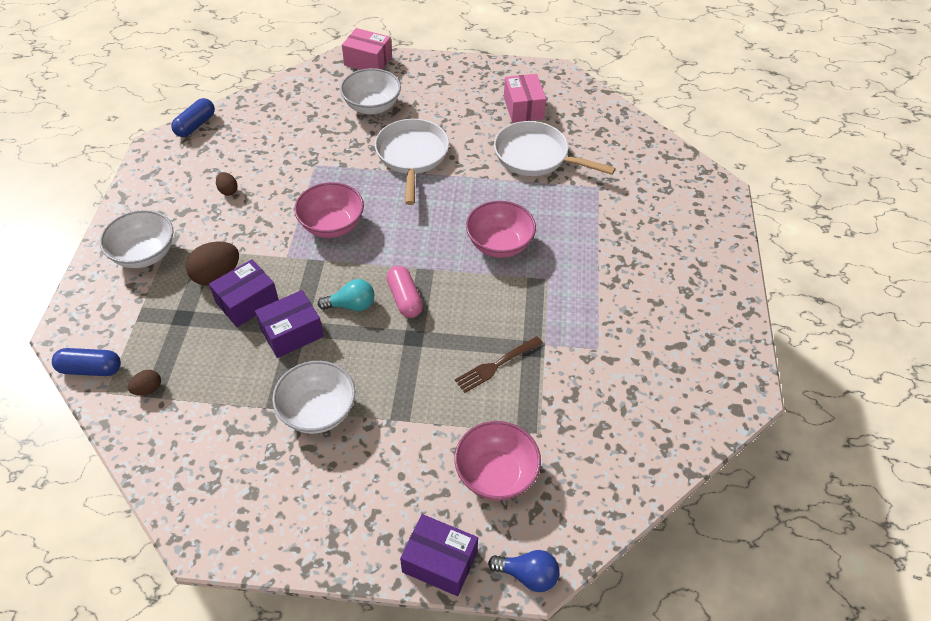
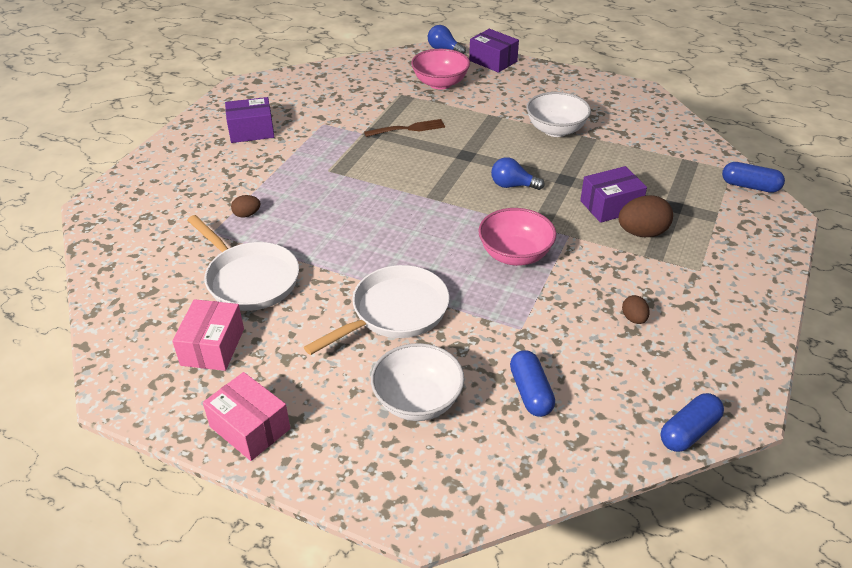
camera: 160 degrees left, 10 degrees down
(145, 254) = (724, 268): white bowl -> none
(148, 389) = (695, 165): brown egg -> brown egg (247, 214)
(292, 333) = (570, 177): purple box -> purple box (251, 131)
(300, 126) = (530, 392): none -> blue capsule
(351, 305) = (512, 185): turquoise light bulb -> blue light bulb
(368, 61) = (391, 498): pink box -> pink box (250, 428)
(405, 298) = (462, 181): pink capsule -> none
(412, 156) = (395, 312): white pan -> white pan turned 150 degrees counterclockwise
(499, 244) = (351, 204): pink bowl -> none

